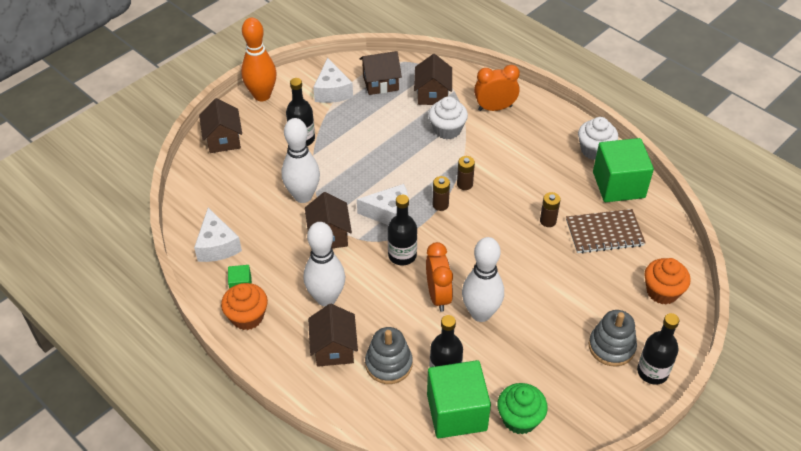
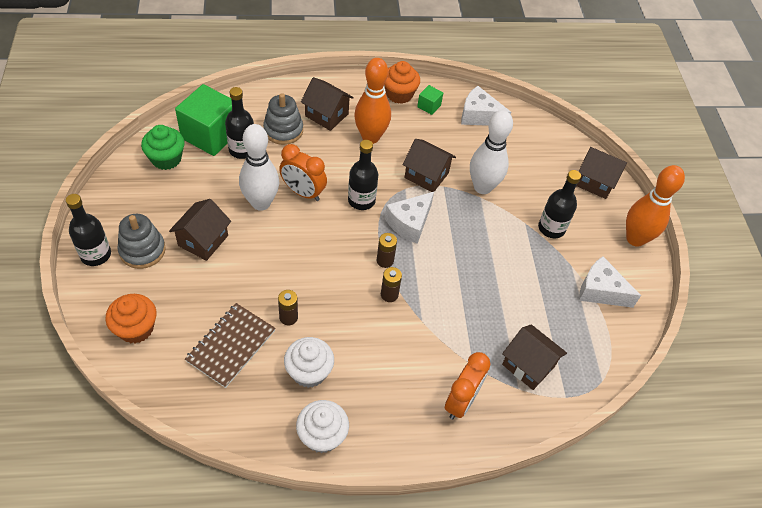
camera: 125 degrees right, 5 degrees up
(326, 298) = (370, 137): white bowling pin -> orange bowling pin
(380, 83) = (581, 336): brown house -> brown house (203, 240)
(447, 130) = (468, 337): white cupcake -> white cupcake (309, 372)
(618, 185) = (263, 412): green cube -> none

